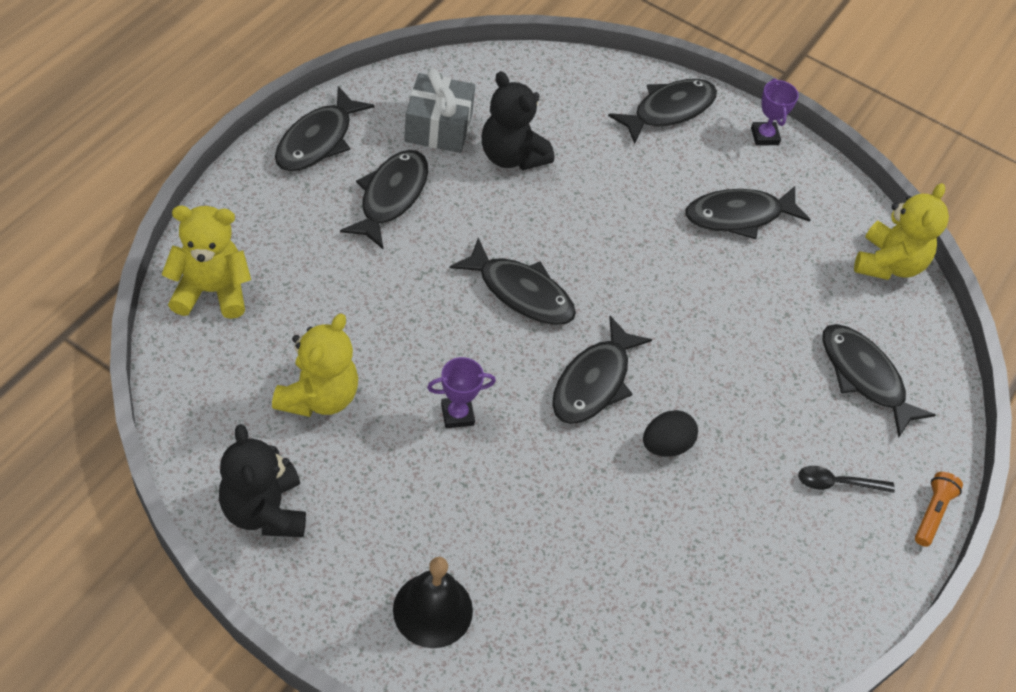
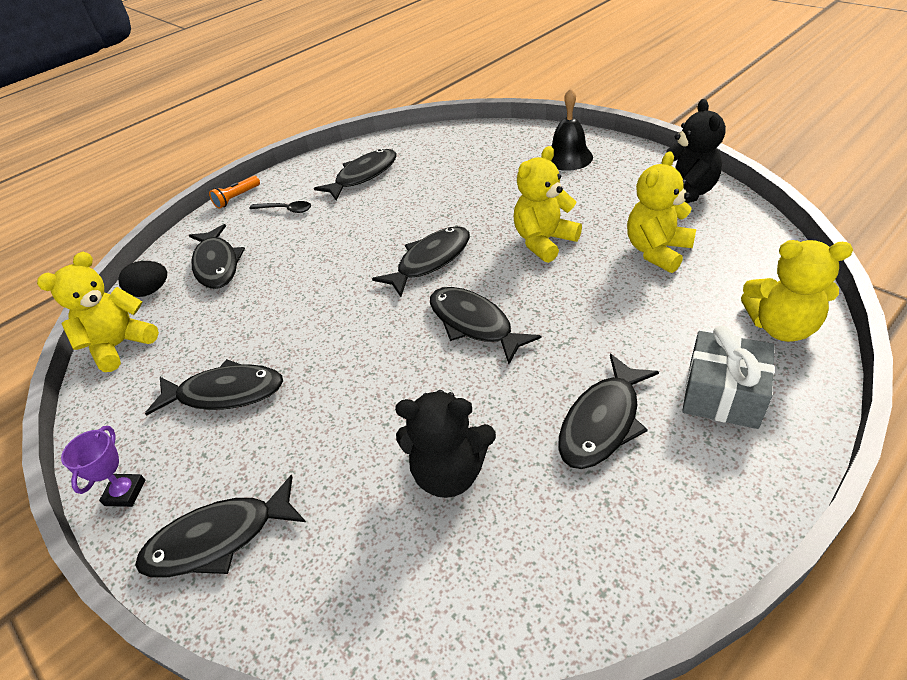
camera: 155 degrees left, 10 degrees down
(318, 140) = (706, 505): black fish -> black fish (363, 176)
(438, 127) = (539, 521): grey gift -> grey gift (722, 394)
(457, 414) = (544, 241): purple trophy -> yellow teddy bear
(511, 156) = (449, 472): black teddy bear -> black teddy bear turned 120 degrees clockwise
(666, 445) = (392, 226): black egg -> black egg (150, 291)

